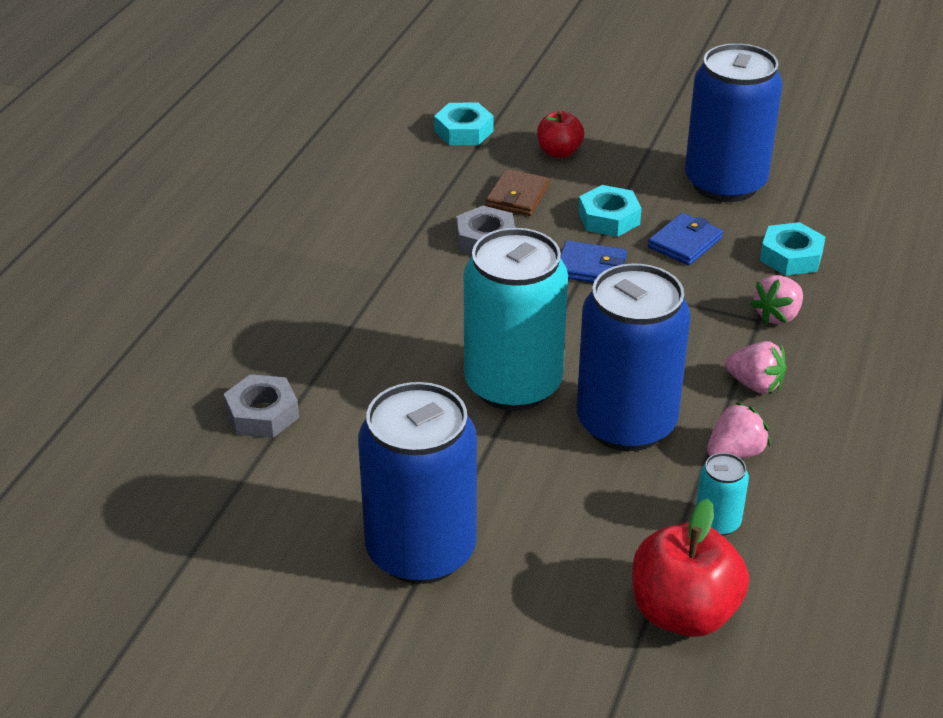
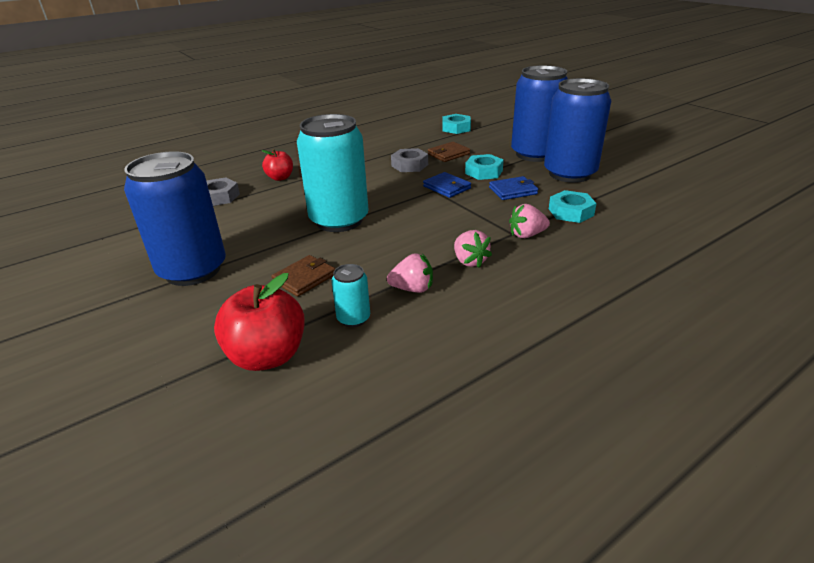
camera: 35 degrees right, 5 degrees down
(559, 152) = (493, 144): red apple -> red apple (280, 178)
(589, 495) = (304, 278): none -> brown wallet
(626, 423) = (371, 254): blue can -> blue can (535, 154)

